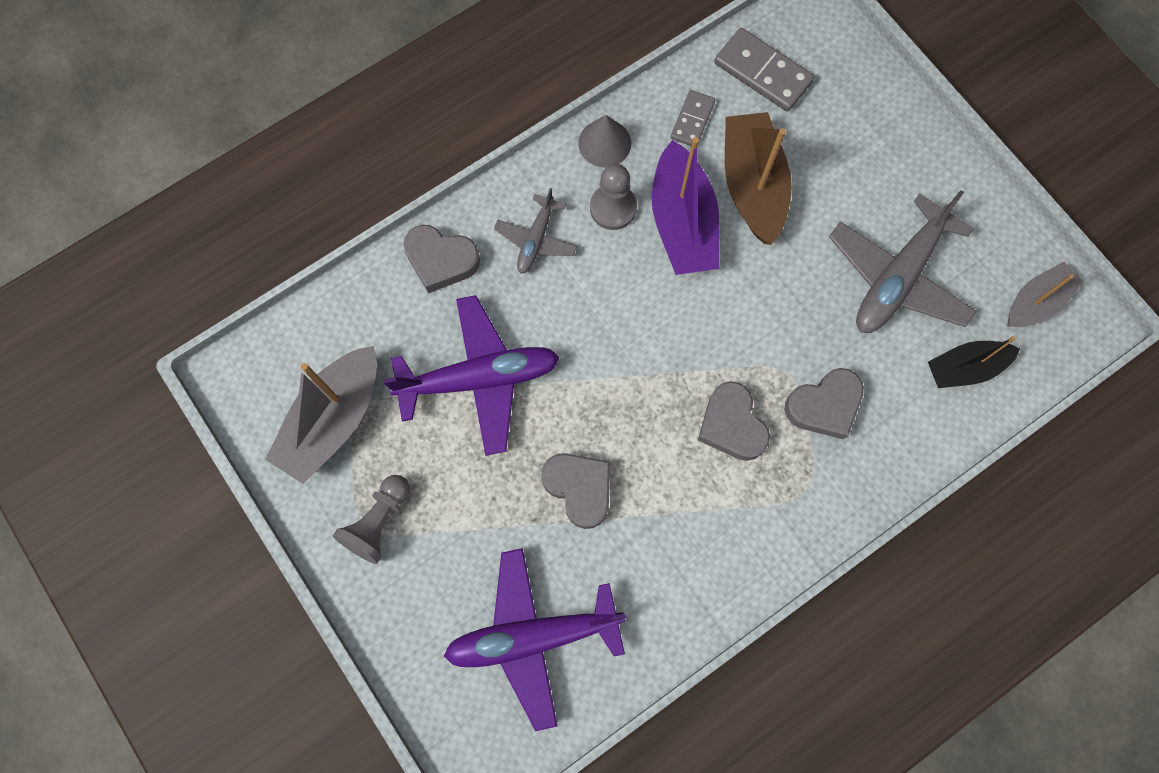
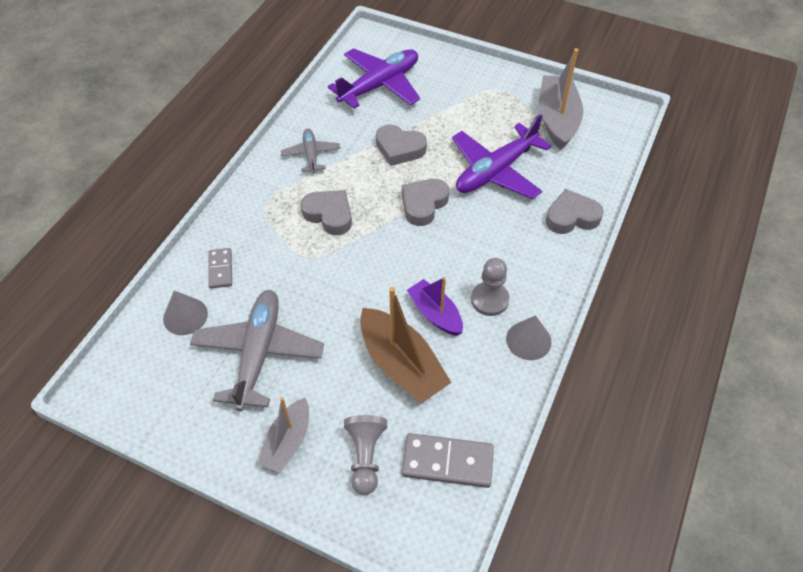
camera: 150 degrees right, 20 degrees down
(379, 522) = (494, 92): grey pawn -> grey pawn (365, 456)
(536, 239) = (524, 256): grey plane -> grey plane (311, 154)
(682, 223) = (435, 314): purple boat -> purple boat, size x0.63
(692, 120) = (477, 391): grey domino -> grey domino (220, 269)
(824, 406) = (275, 250): grey heart -> grey heart (423, 204)
(965, 368) = (185, 316): black boat -> grey cone
(1036, 302) = (143, 386): grey boat -> grey boat (287, 442)

